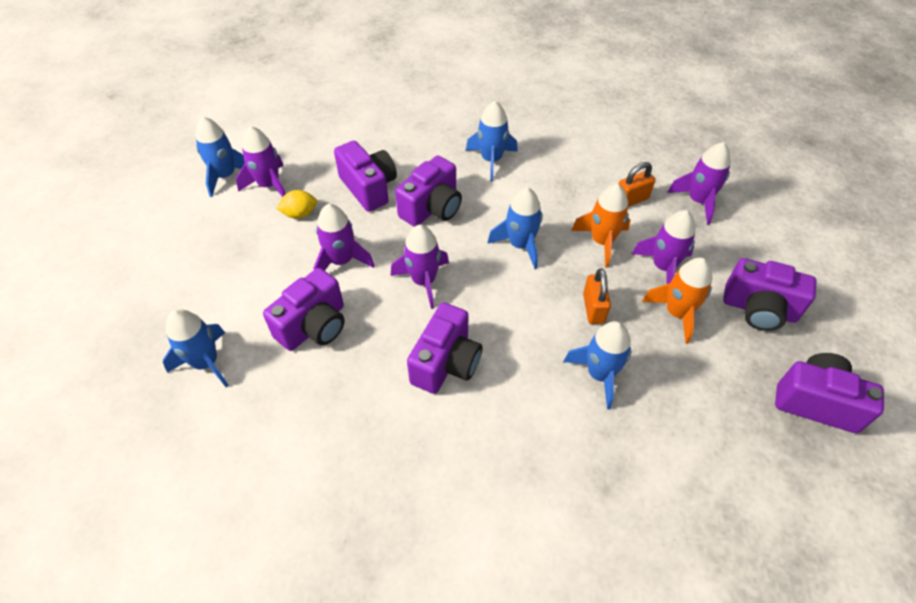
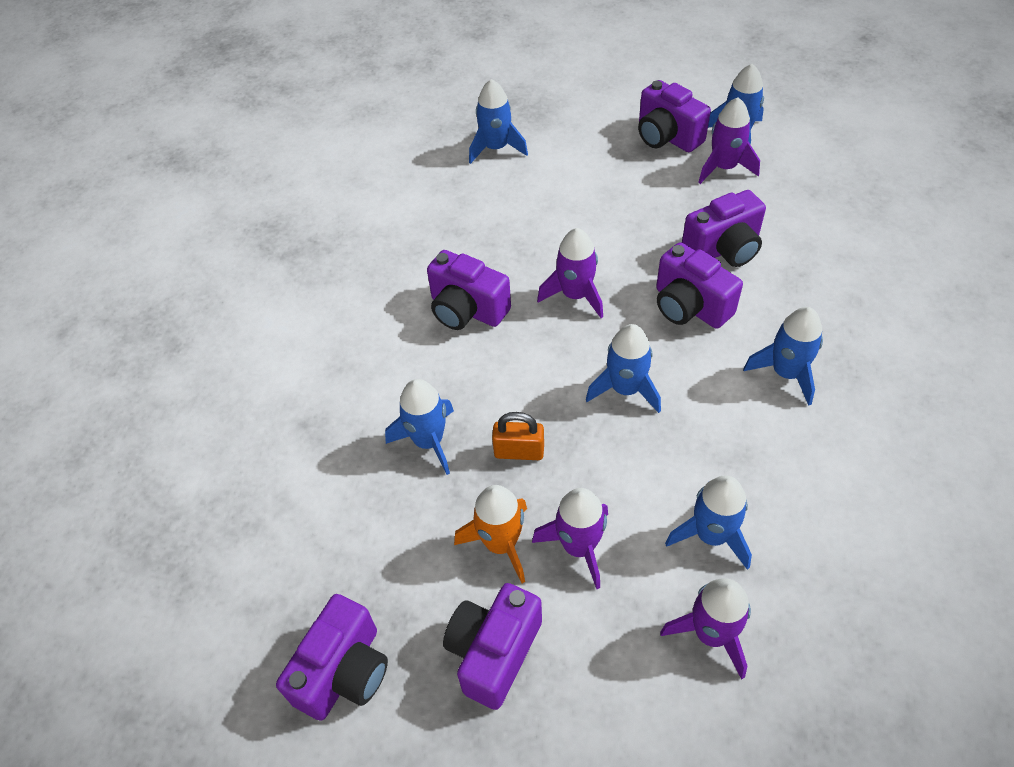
camera: 100 degrees right, 0 degrees up
(300, 214) = (679, 194): yellow lemon -> none
(314, 326) = (526, 213): purple camera -> purple camera (667, 137)
(341, 261) = (609, 229): purple rocket -> none
(601, 241) = (628, 481): orange rocket -> none
(631, 200) = (711, 535): orange padlock -> blue rocket

